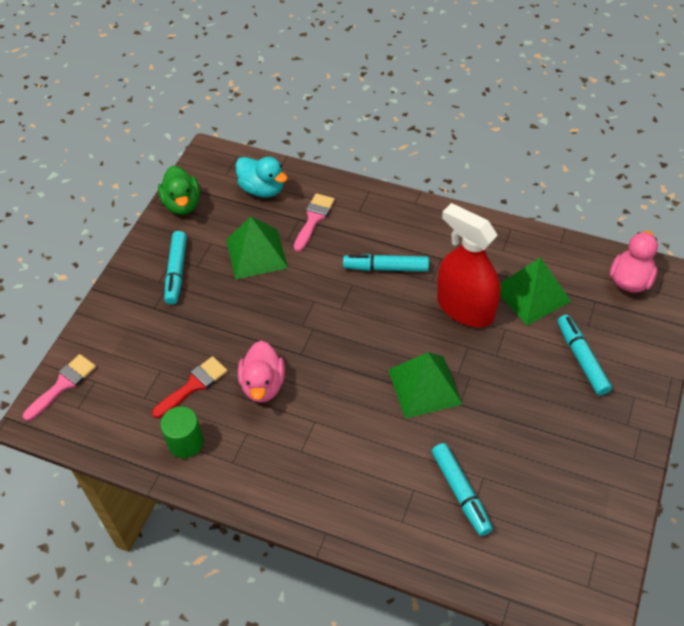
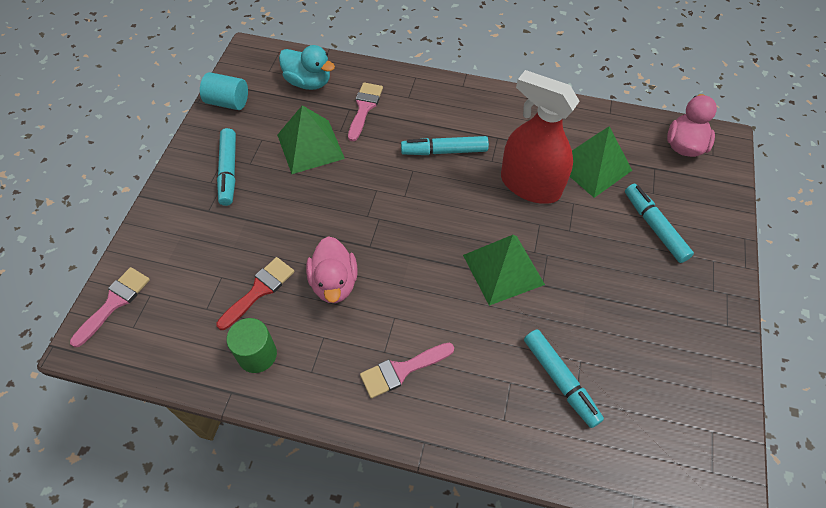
camera: 10 degrees left, 5 degrees up
(182, 204) = (228, 102): green duck -> turquoise cylinder
(314, 469) = (402, 370): none -> pink brush

